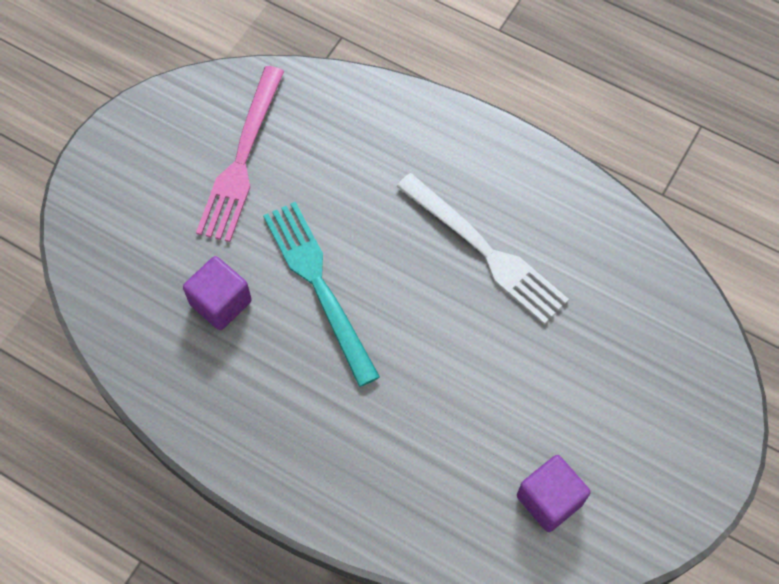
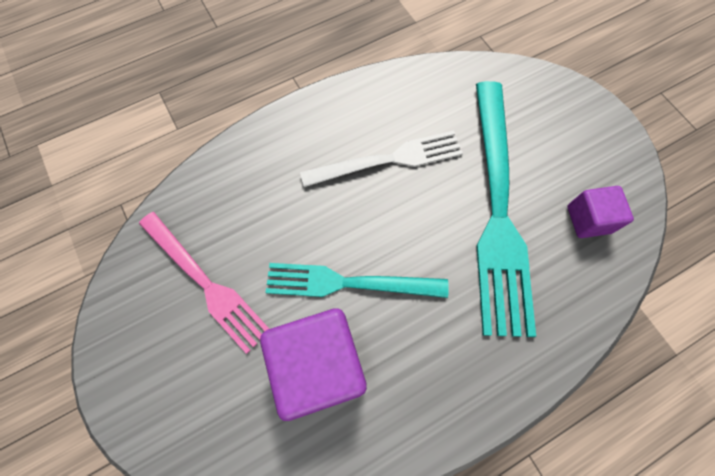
camera: 60 degrees left, 5 degrees up
(220, 303) = (319, 365): purple cube -> purple cube, size x1.81
(496, 394) = (497, 210): none -> turquoise fork

